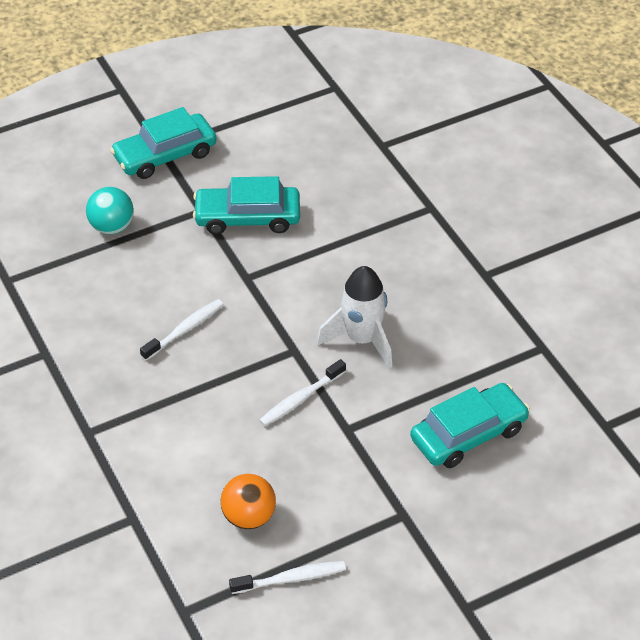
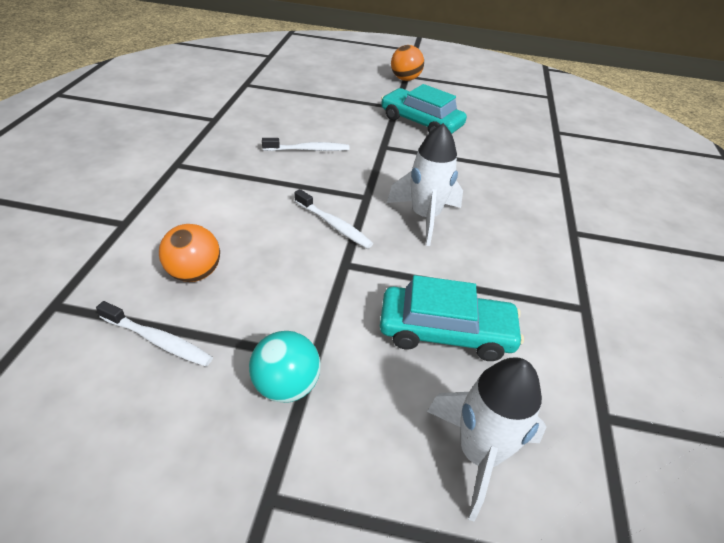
camera: 35 degrees right, 5 degrees down
(112, 227) = (333, 90): turquoise ball -> turquoise ball (286, 386)
(165, 155) = (405, 79): turquoise car -> orange ball
(300, 399) = (334, 225): white toothbrush -> white toothbrush turned 135 degrees counterclockwise
(554, 501) = (479, 454): none -> white rocket

